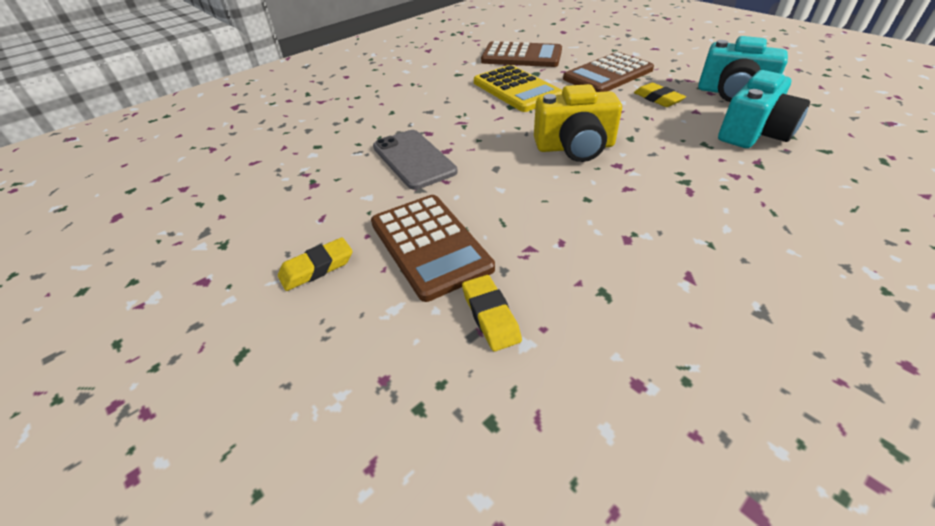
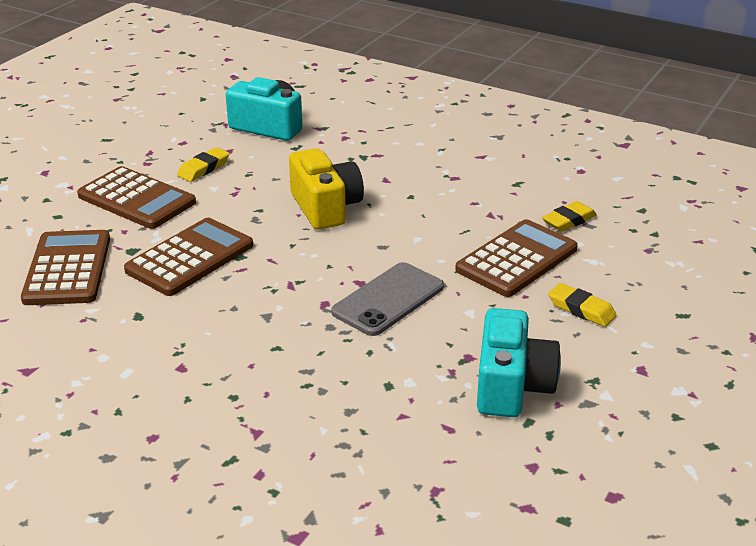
camera: 110 degrees left, 10 degrees down
(516, 89) = (190, 258): yellow calculator -> brown calculator
(733, 93) = (183, 132): turquoise camera -> turquoise camera (512, 386)

